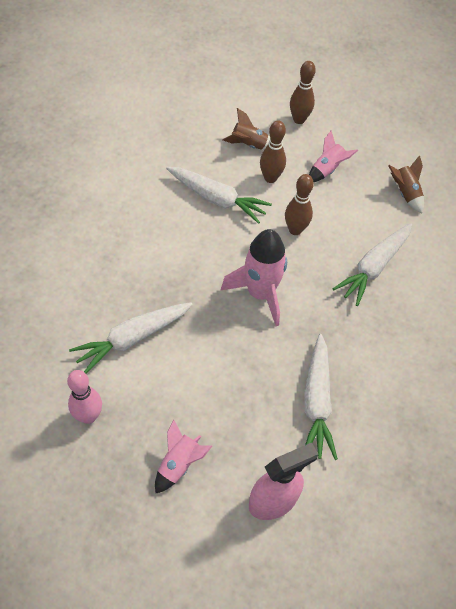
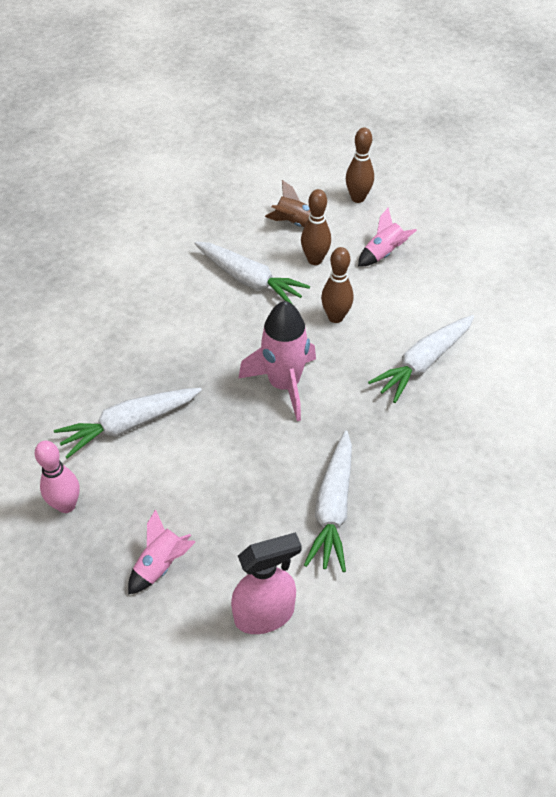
camera: 10 degrees right, 5 degrees down
(405, 193) = (473, 283): brown rocket -> none

